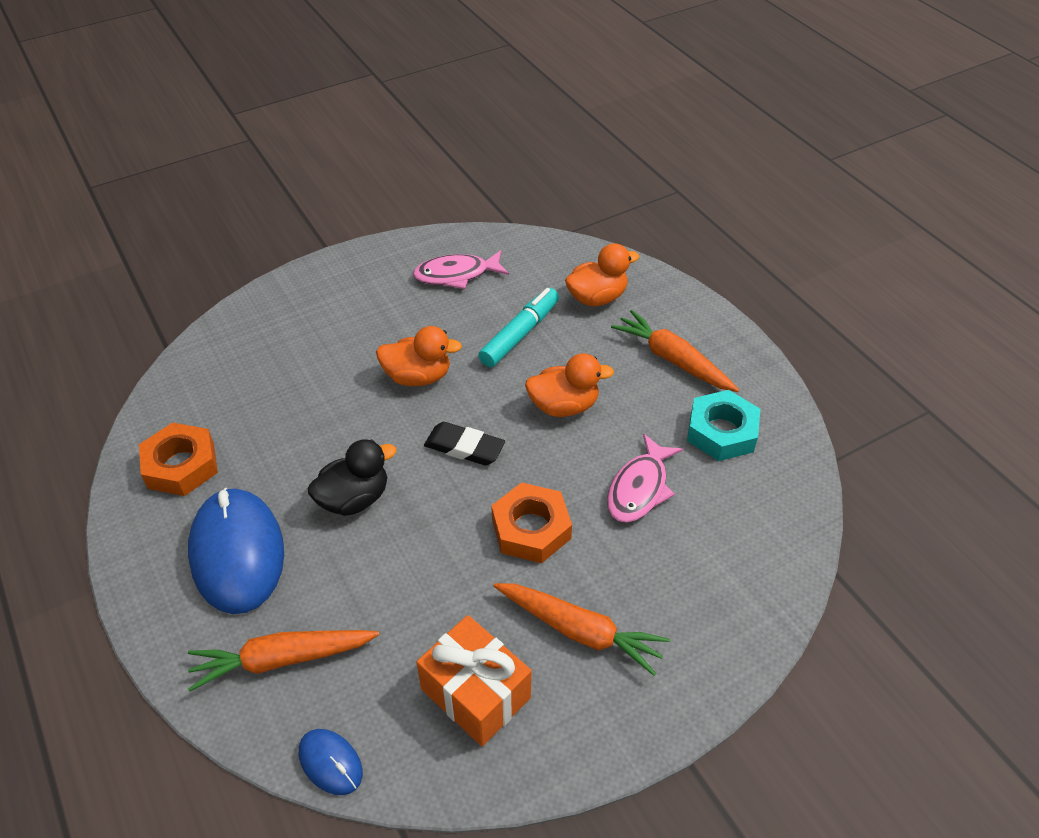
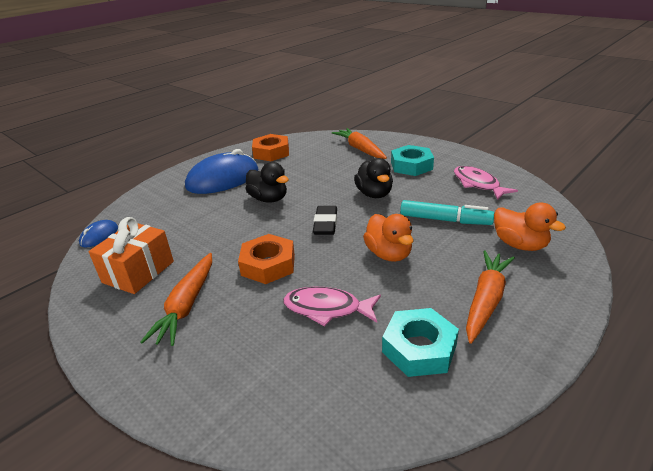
camera: 75 degrees right, 15 degrees down
(281, 659) = (160, 207): orange carrot -> orange carrot (360, 149)
(364, 314) = (411, 166): none -> turquoise nut
(418, 376) = (374, 194): orange duck -> black duck

